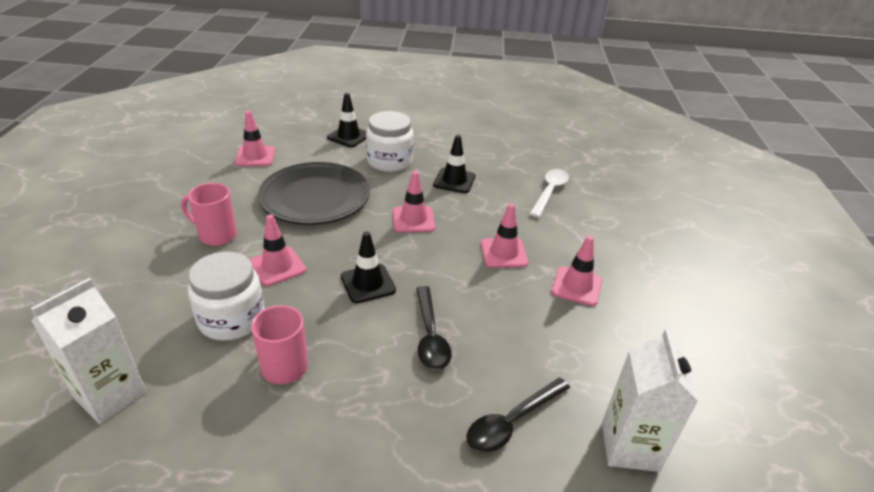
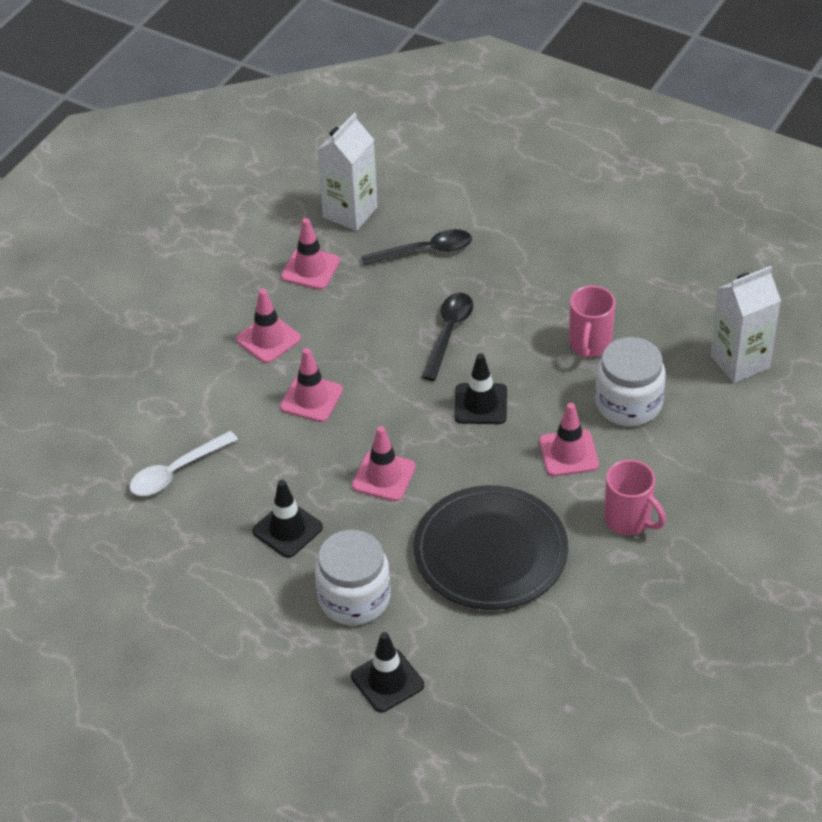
camera: 150 degrees left, 10 degrees up
(255, 156) = (550, 669): pink traffic cone -> pink traffic cone (310, 269)

